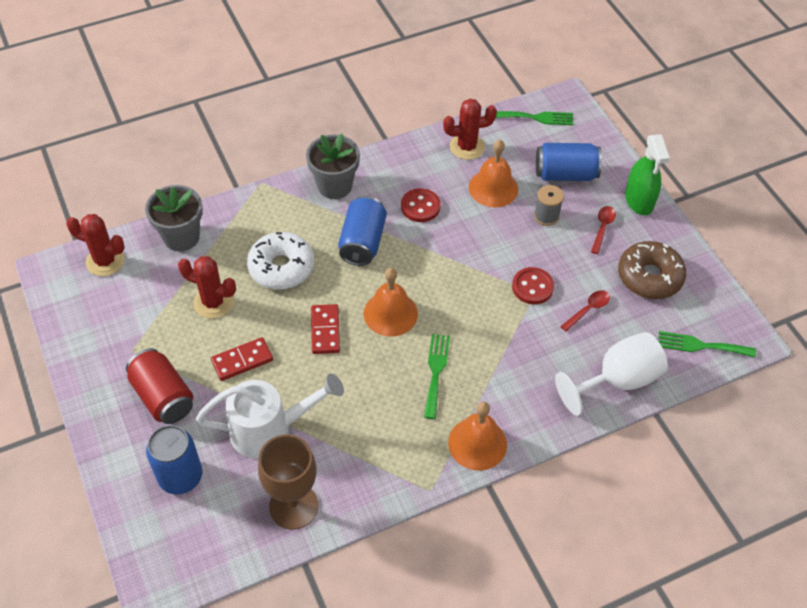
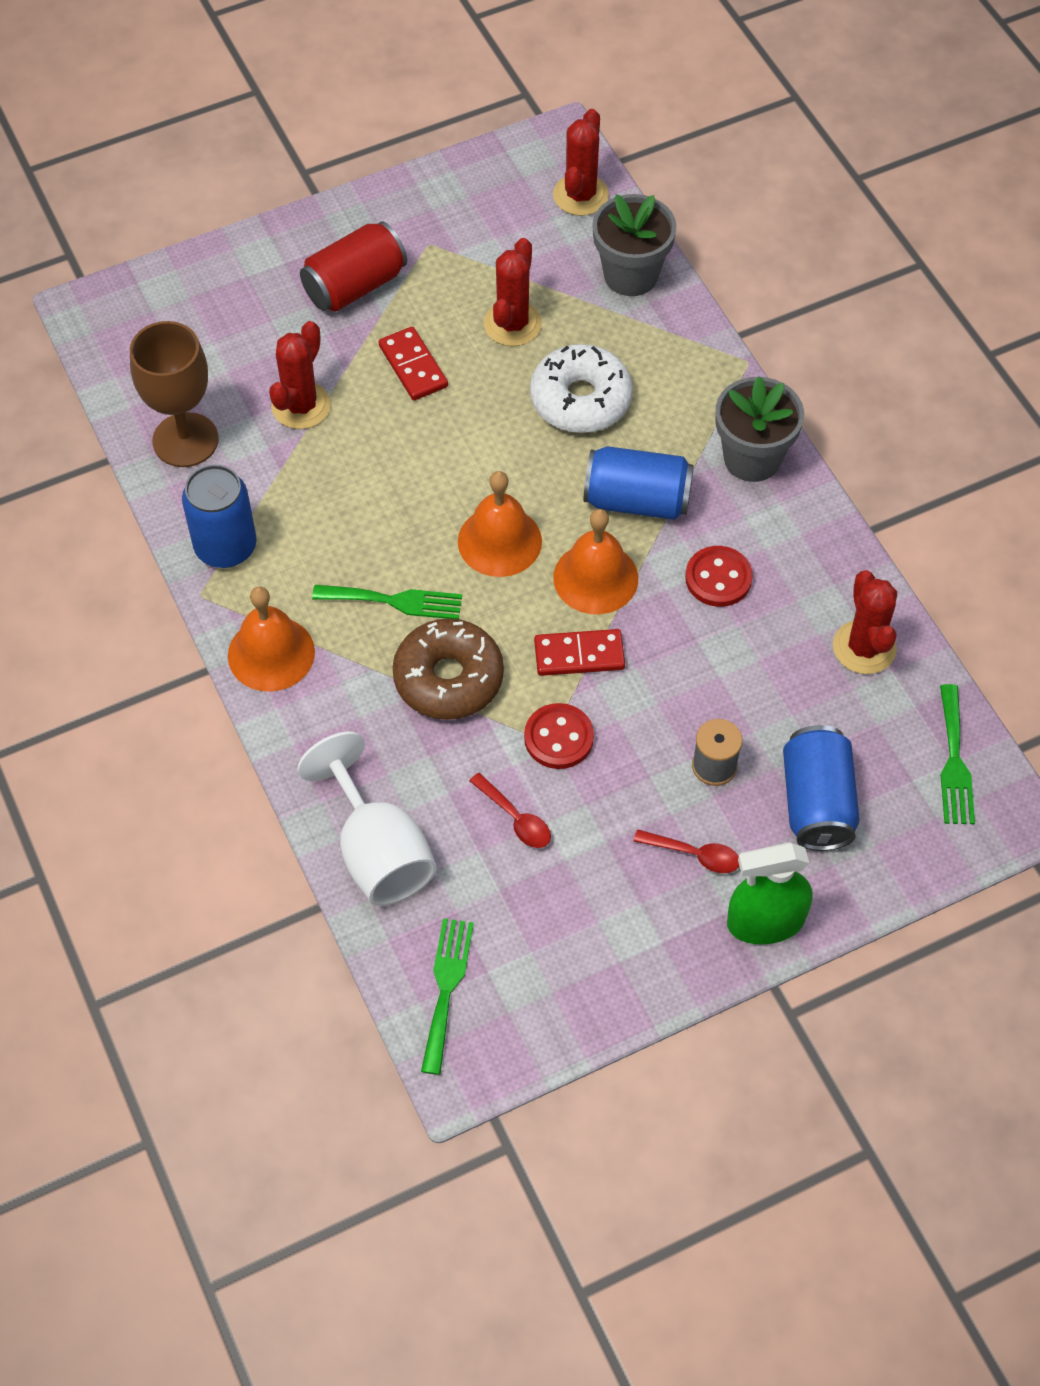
camera: 90 degrees right, 5 degrees up
(180, 476) = (235, 317): blue can -> blue can (225, 547)
(269, 430) = (301, 406): white watering can -> red cactus
(325, 330) = (466, 460): red domino -> red domino (579, 655)
(493, 188) = (771, 686): orange bell -> orange bell (595, 578)
(649, 277) = (589, 921): brown donut -> brown donut (448, 678)

